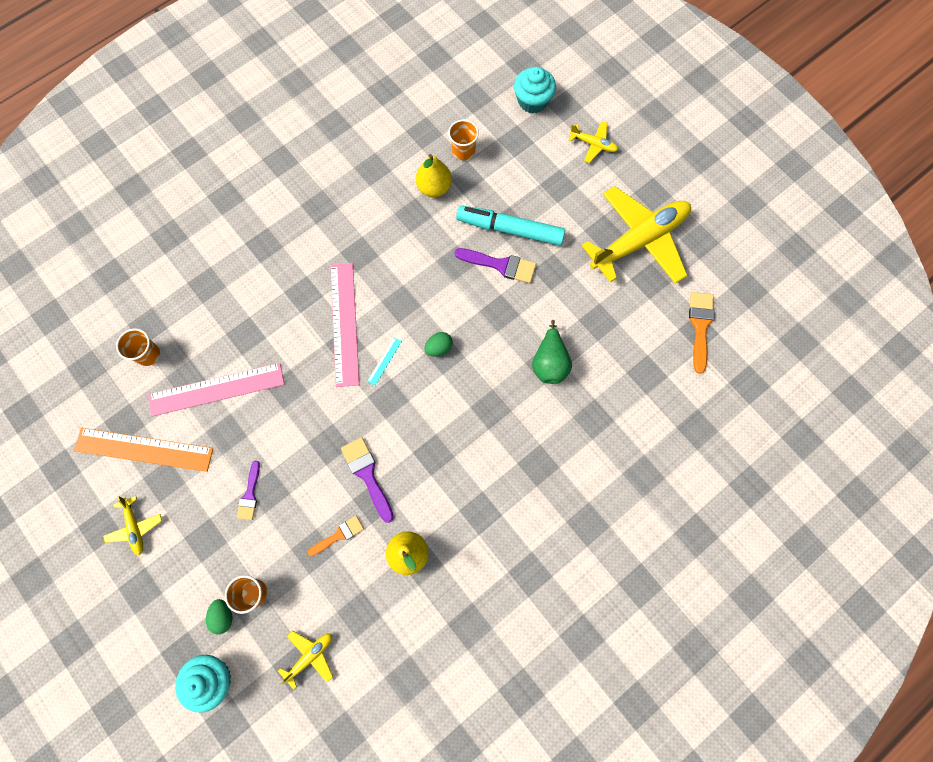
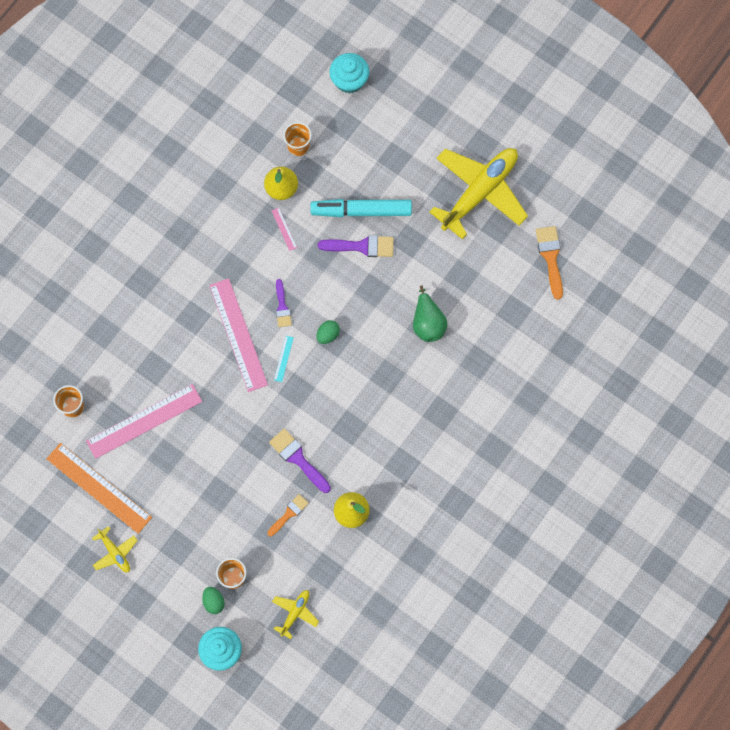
camera: 15 degrees left, 0 degrees up
(144, 449) = (99, 488): orange ruler -> orange ruler turned 45 degrees clockwise
(250, 494) = (203, 501): purple brush -> purple brush (282, 307)
(425, 228) = (284, 229): none -> pink ruler
(593, 144) = (416, 110): yellow plane -> none

